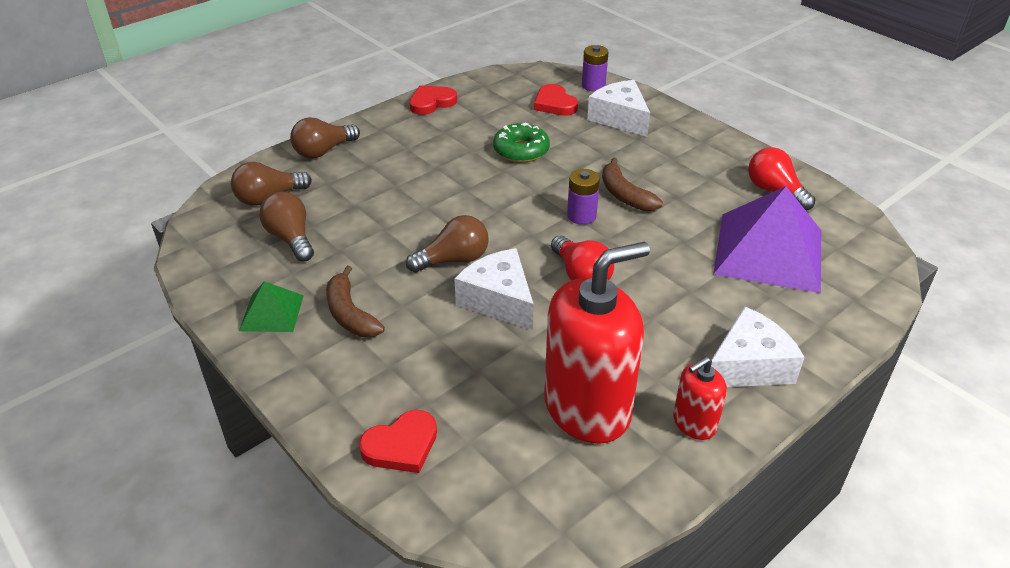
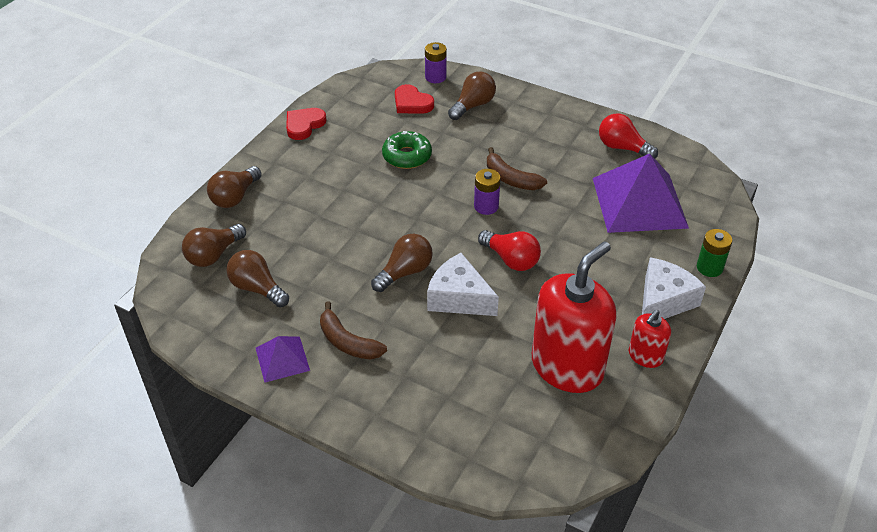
camera: 20 degrees left, 5 degrees up
(272, 313) = (282, 359): green pyramid -> purple pyramid
(401, 445) = (448, 436): red heart -> none
(620, 118) = (473, 105): white cheese -> brown light bulb
(828, 343) = (709, 267): none -> green battery

